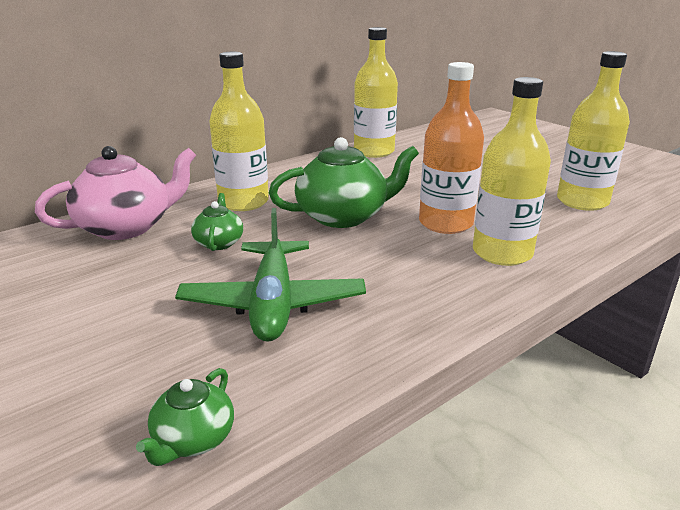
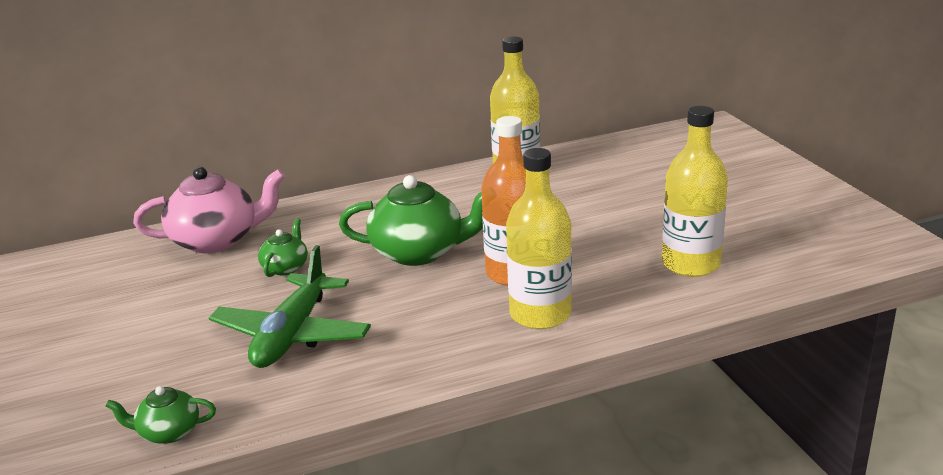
camera: 20 degrees right, 0 degrees up
(193, 439) = (168, 432): green teapot -> green teapot turned 45 degrees clockwise
(243, 202) = (336, 224): yellow bottle -> none

